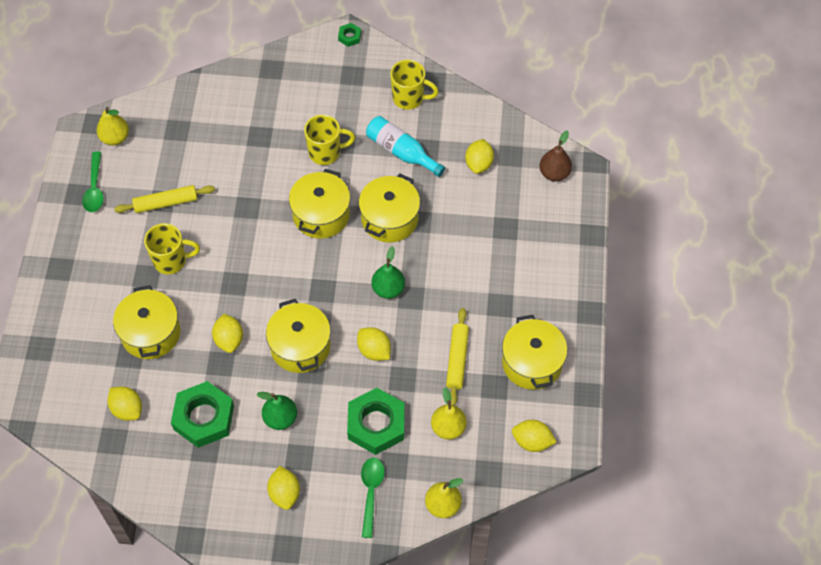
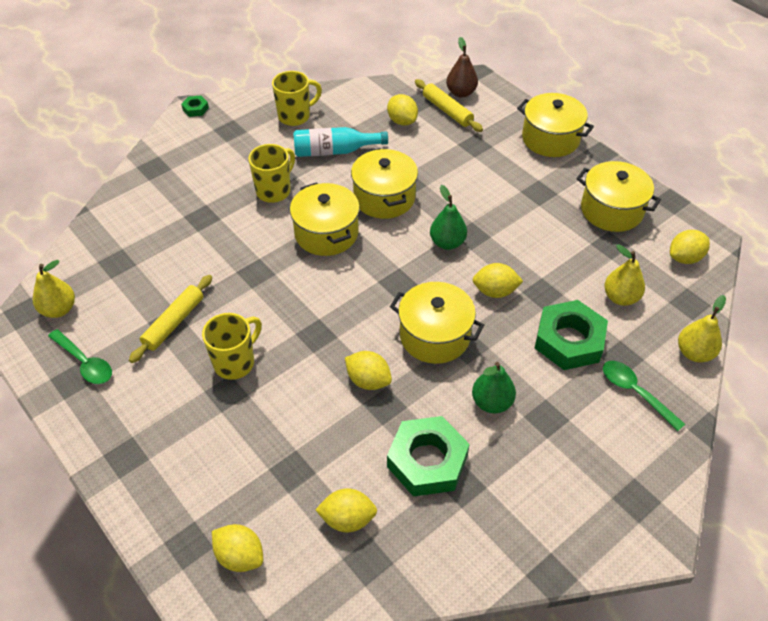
camera: 45 degrees left, 10 degrees down
(151, 333) = (289, 435): yellow pot -> yellow pot (550, 139)
(284, 493) = (574, 457): yellow lemon -> yellow lemon (240, 556)
(457, 359) = (561, 248): yellow rolling pin -> yellow rolling pin (447, 111)

